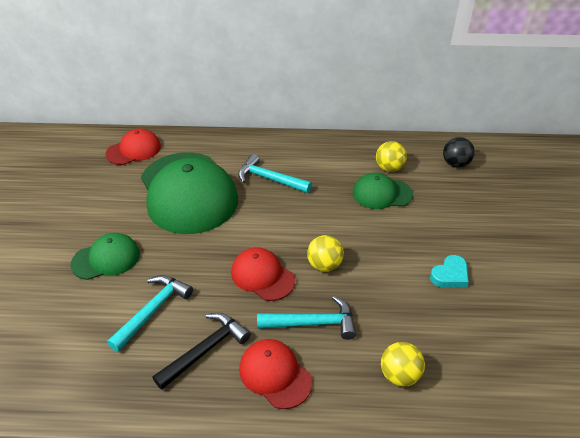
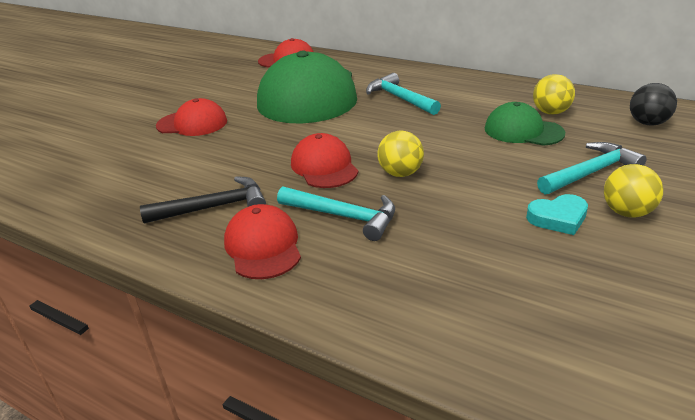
camera: 30 degrees right, 10 degrees down
(106, 259) = (192, 123): green cap -> red cap
(153, 310) = (196, 166): turquoise hammer -> turquoise hammer (591, 172)
(399, 375) = (408, 291): yellow ball -> yellow ball (627, 212)

